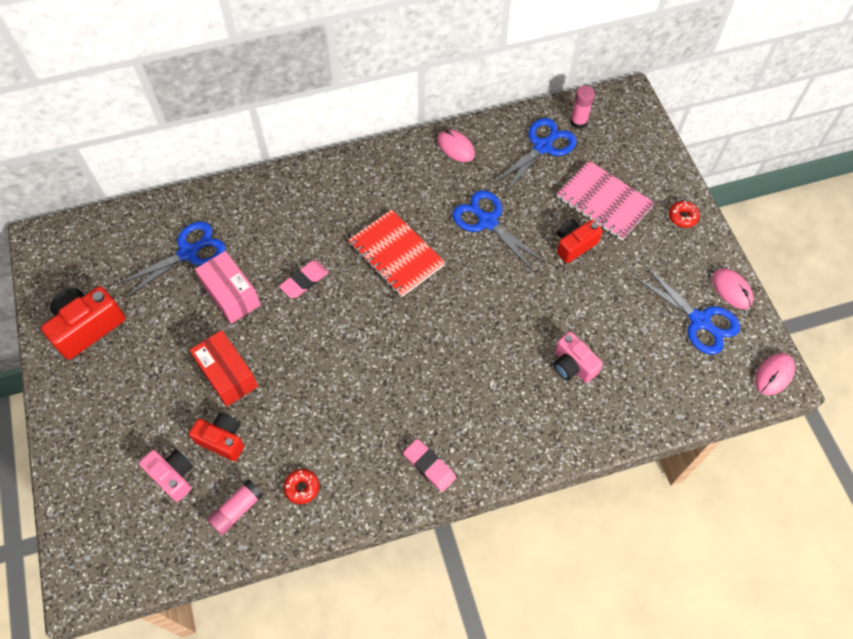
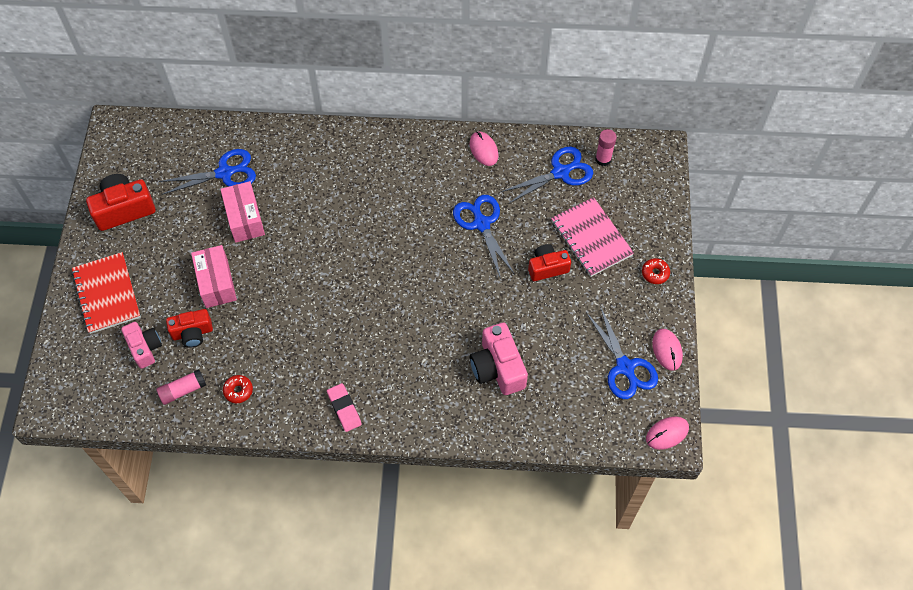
camera: 20 degrees right, 0 degrees up
(222, 440) = (192, 333): red camera -> red camera turned 120 degrees clockwise
(227, 375) = (216, 283): red box -> pink box
(304, 281) = (308, 226): pink eraser -> none
(396, 255) = (392, 228): red notebook -> red notebook (106, 294)
(572, 365) = (497, 368): pink camera -> pink camera, size x1.51

